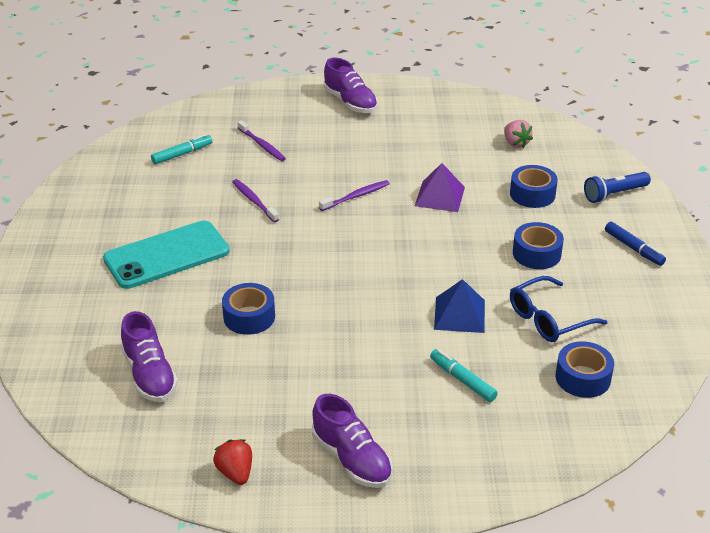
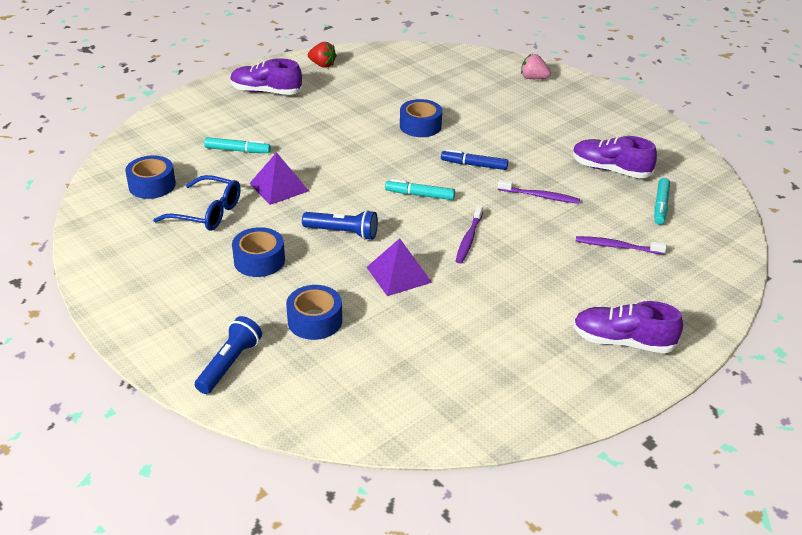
camera: 140 degrees right, 0 degrees up
(149, 375) = (431, 79): purple shoe -> purple shoe (610, 170)
(166, 255) = (532, 134): turquoise phone -> none
(346, 247) = (420, 195): none -> turquoise marker
(447, 245) = (342, 232): none -> blue flashlight
(459, 314) = (279, 187): blue pyramid -> purple pyramid
(515, 143) = (391, 380): pink strawberry -> pink strawberry (533, 78)
(548, 319) = (207, 213): blue glasses -> blue glasses turned 90 degrees clockwise
(633, 248) = (171, 308): blue marker -> blue marker (474, 165)

